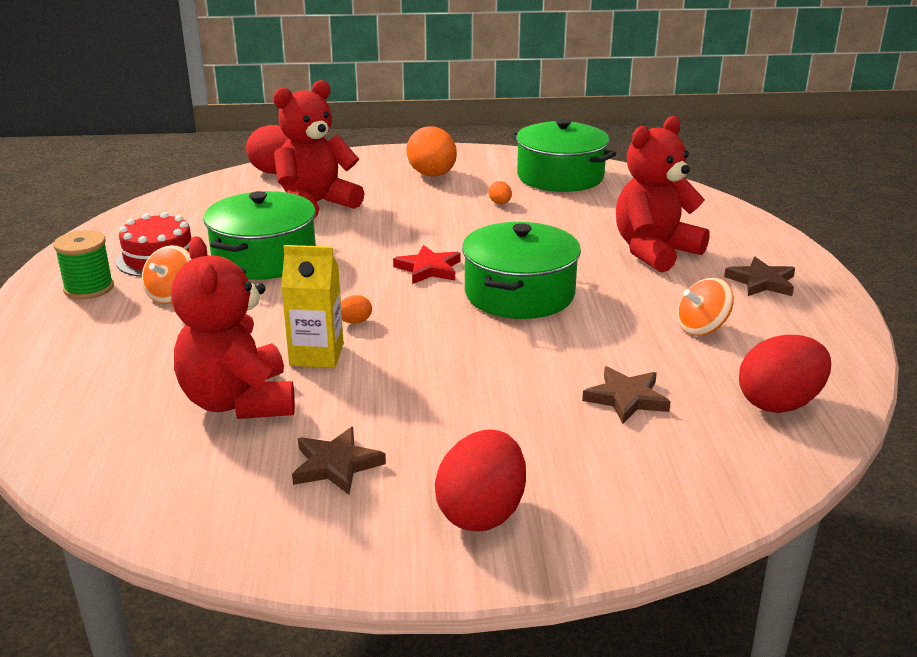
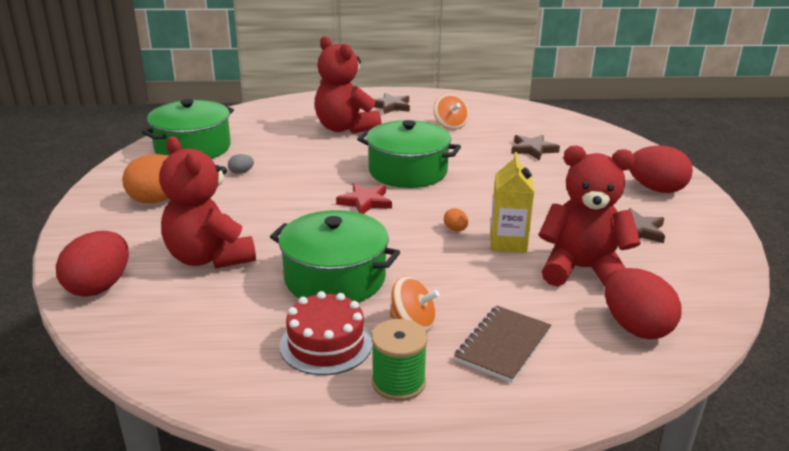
camera: 90 degrees left, 0 degrees up
(114, 339) = (503, 345): none -> brown notebook
(239, 402) = (582, 270): red teddy bear -> red teddy bear turned 150 degrees counterclockwise
(500, 203) = (241, 172): orange egg -> grey egg
(779, 403) = (526, 117): red egg -> red egg (636, 327)

